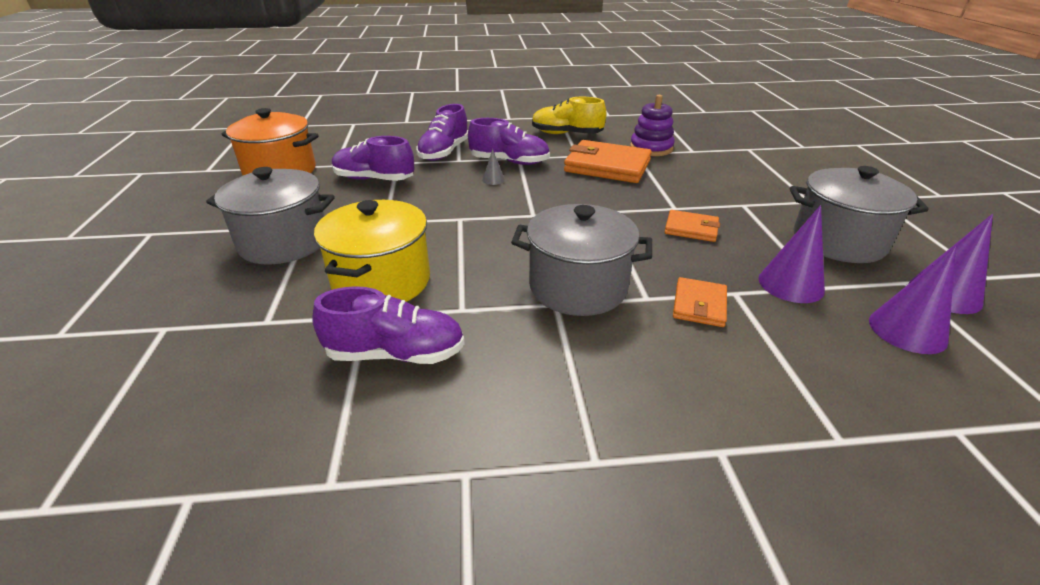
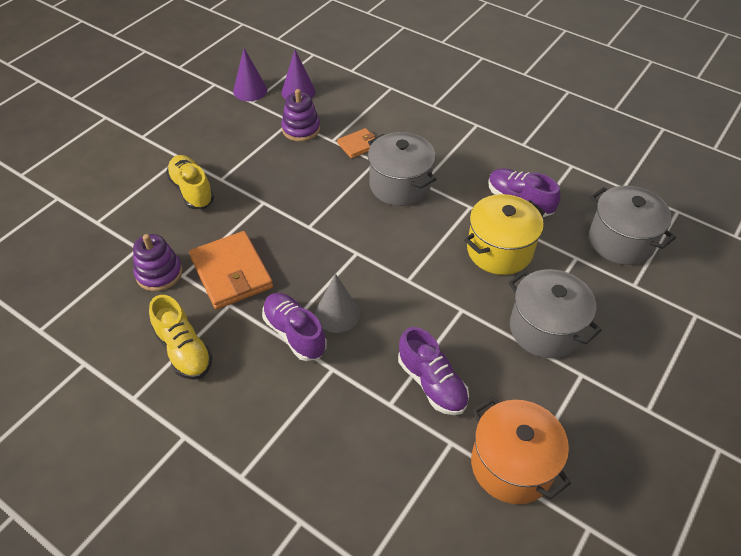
camera: 140 degrees left, 15 degrees up
(444, 152) = (331, 395): purple shoe -> none
(493, 180) = (337, 314): grey cone -> grey cone, size x1.98
(691, 229) = (284, 182): orange wallet -> none
(742, 188) = (192, 190): none -> yellow shoe
(791, 284) = (301, 129): purple cone -> purple stacking toy
(838, 241) = (230, 131): grey pot -> grey pot (621, 241)

